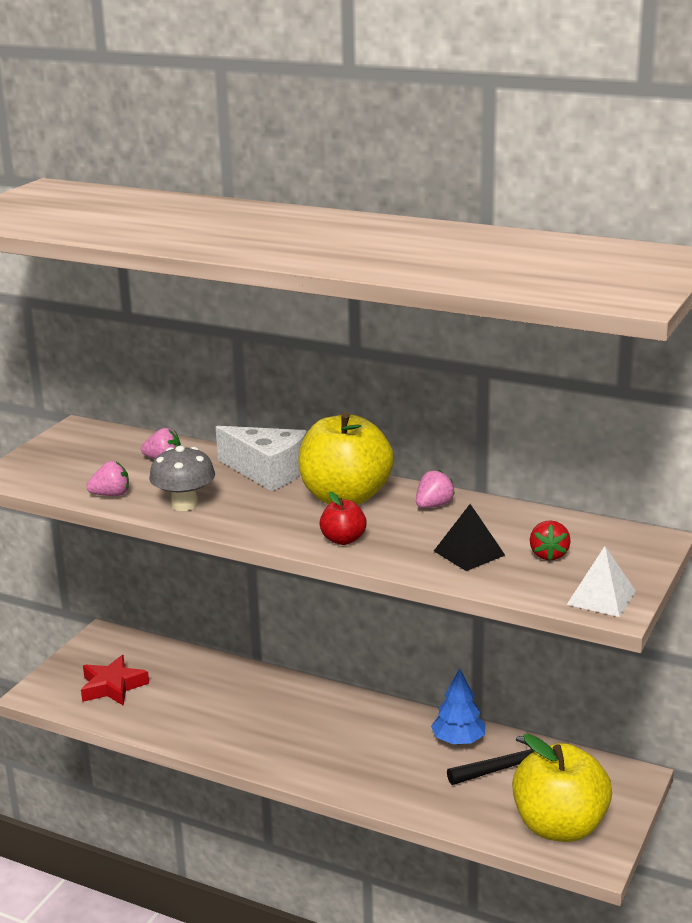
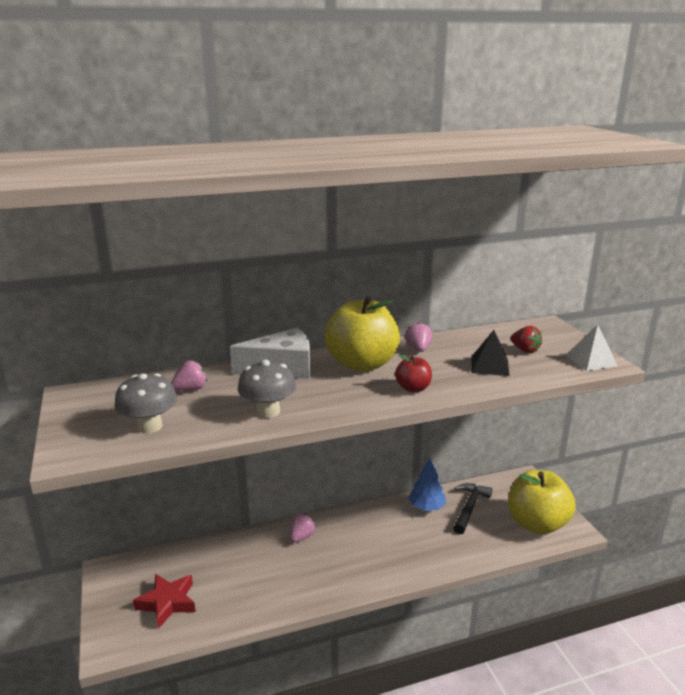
camera: 45 degrees left, 0 degrees up
(84, 478) = (149, 426): none -> grey mushroom
(111, 495) = (197, 429): pink strawberry -> pink strawberry (301, 537)

